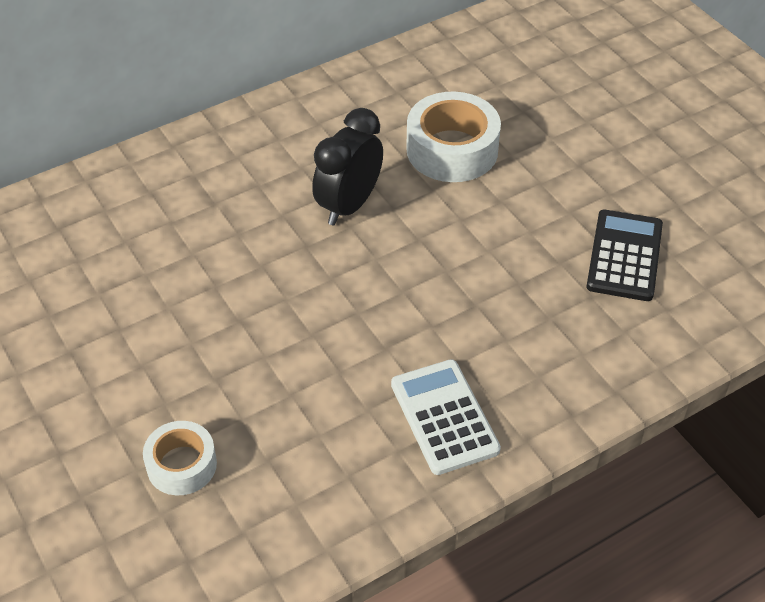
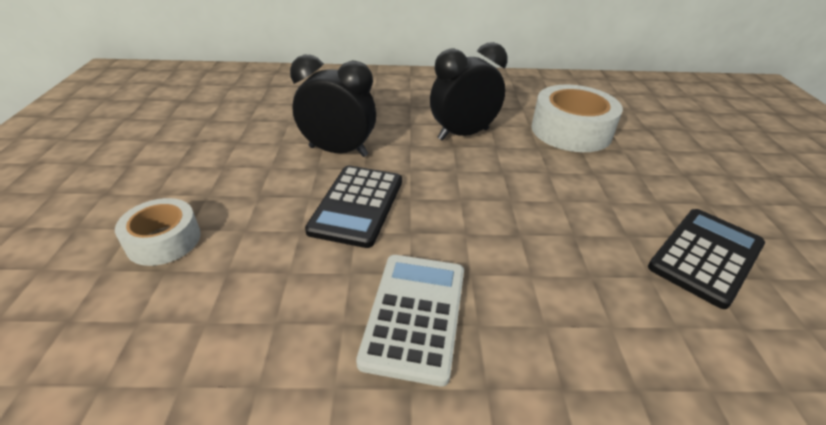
camera: 30 degrees right, 10 degrees down
(241, 290) = (338, 151): none -> black clock
(318, 344) = (357, 205): none -> black calculator

